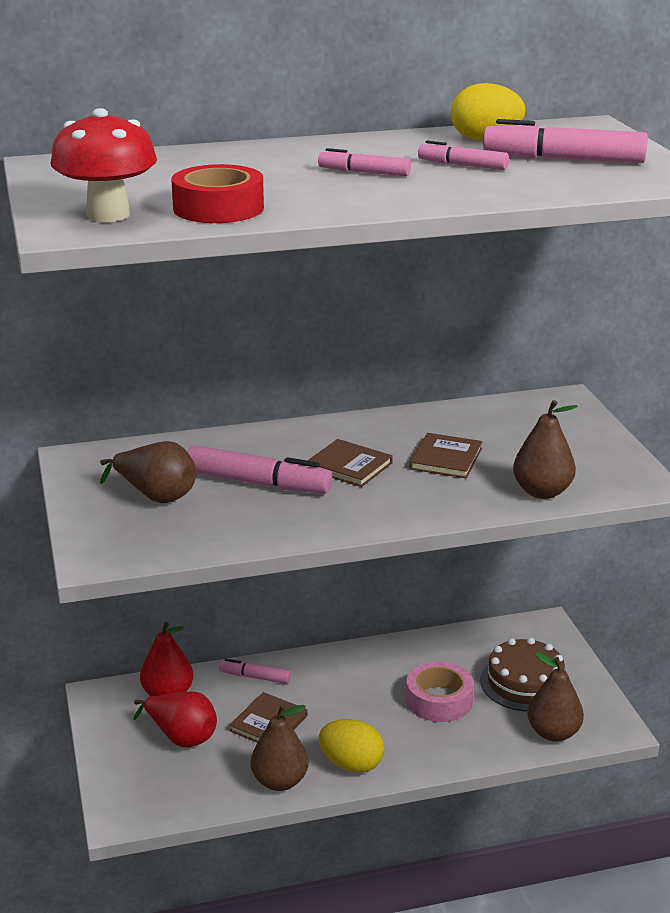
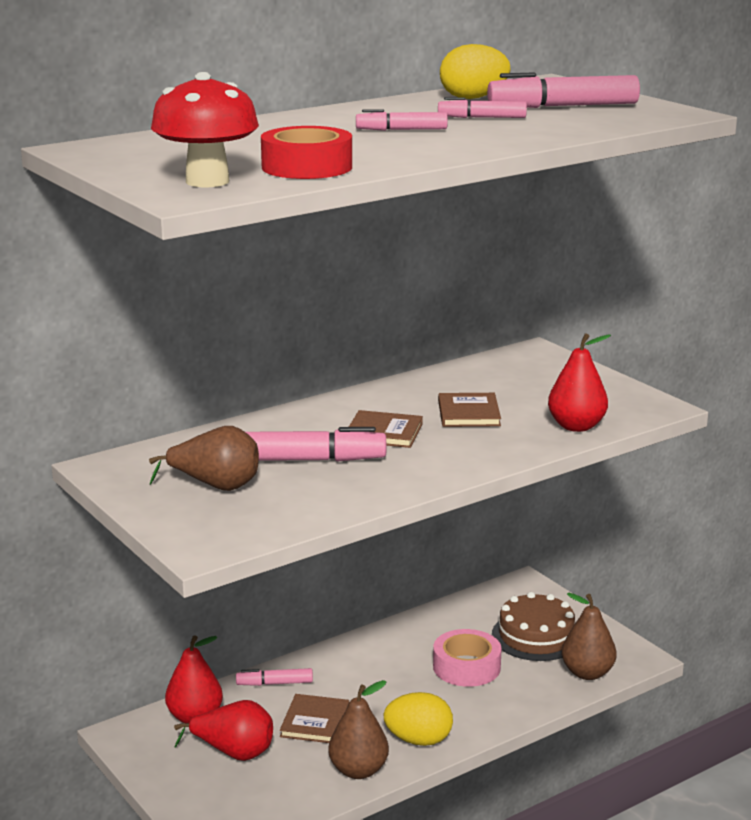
camera: 20 degrees left, 5 degrees down
(542, 492) = (576, 426): brown pear -> red pear

